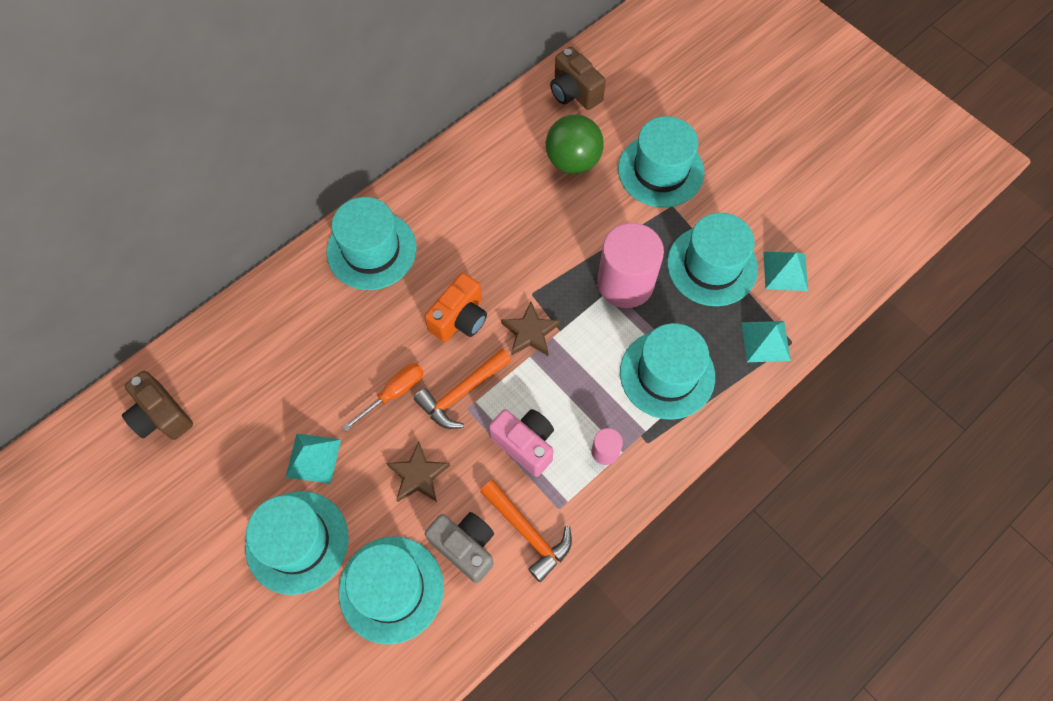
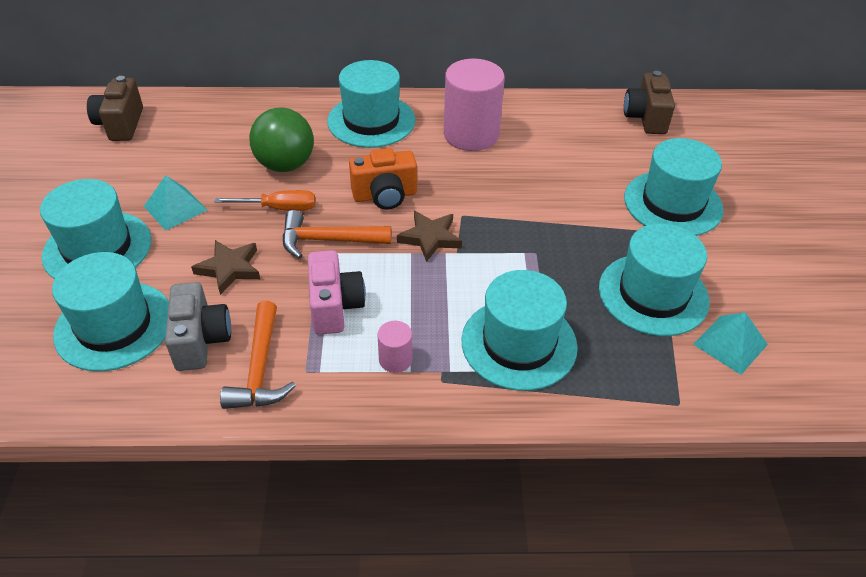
camera: 40 degrees right, 20 degrees down
(573, 161) = (596, 156): green ball -> green ball (285, 165)
(625, 283) = (553, 257): pink cylinder -> pink cylinder (471, 134)
(765, 341) = (649, 384): turquoise pyramid -> none

